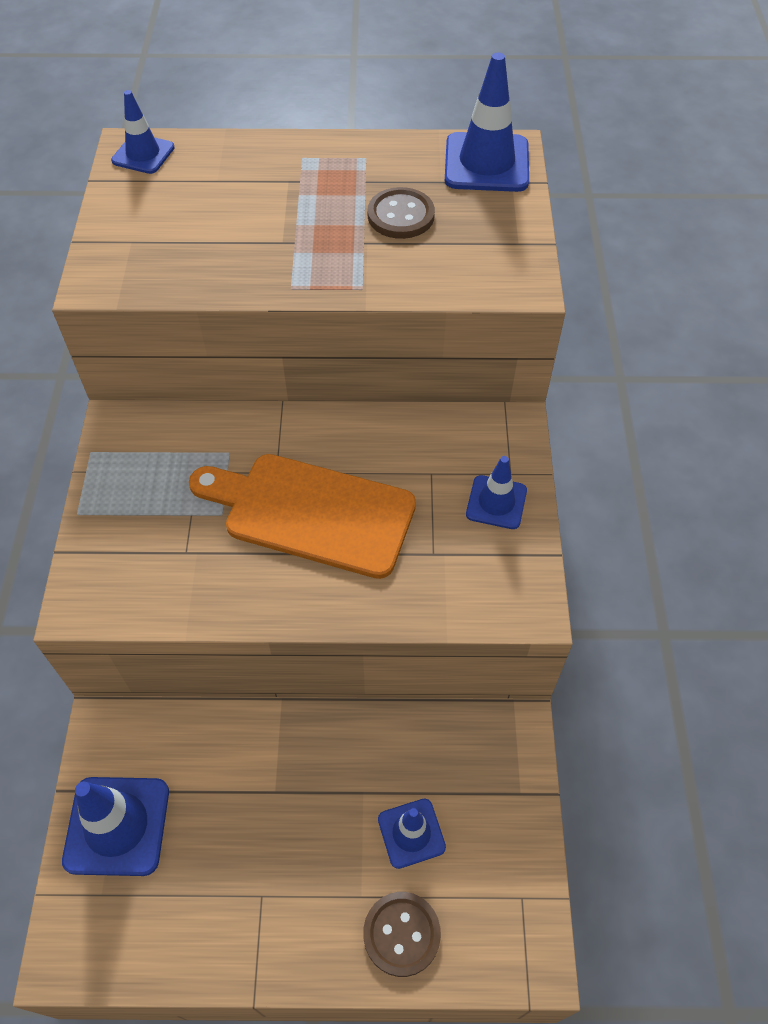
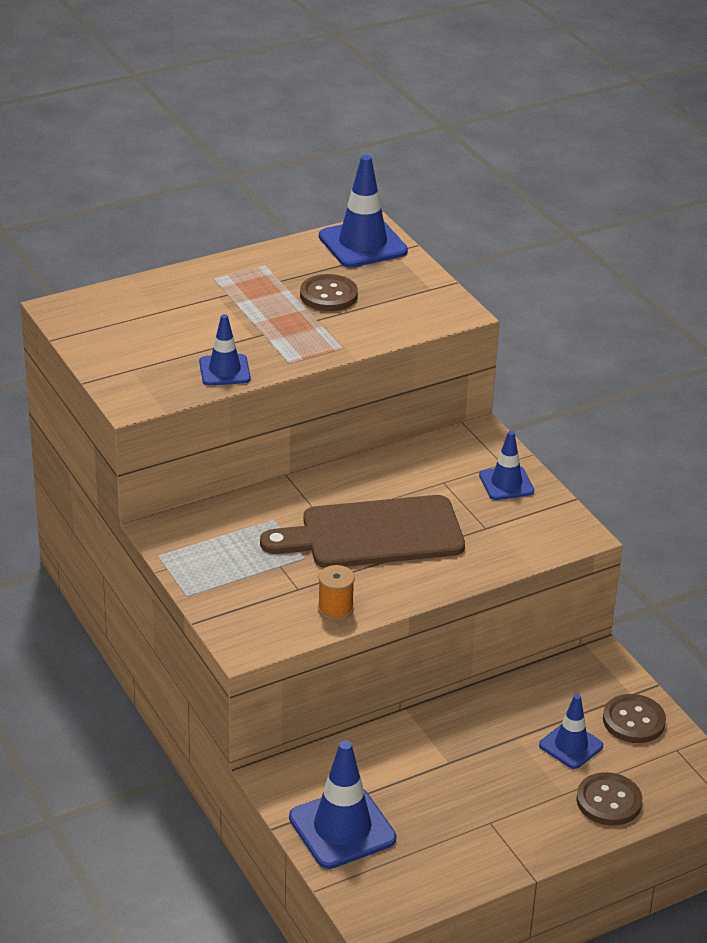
camera: 30 degrees left, 20 degrees down
(143, 154) = (78, 310): blue traffic cone -> blue traffic cone (224, 370)
(201, 596) = (335, 609): none -> orange spool
(311, 512) = (373, 534): orange cutting board -> brown cutting board
(499, 832) = (633, 721): none -> brown button

